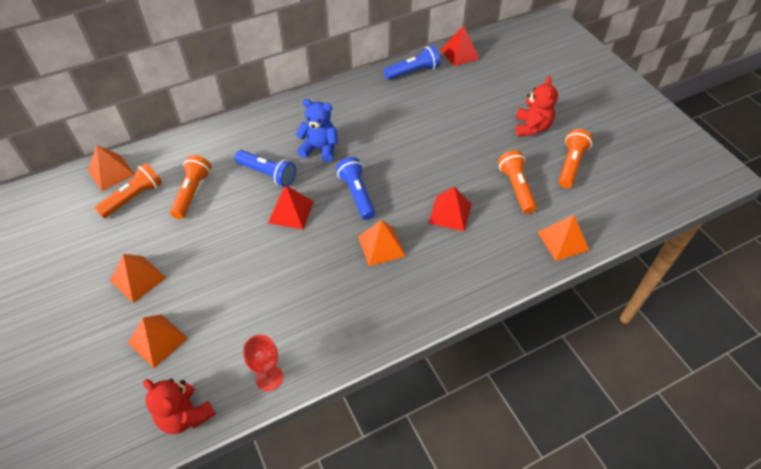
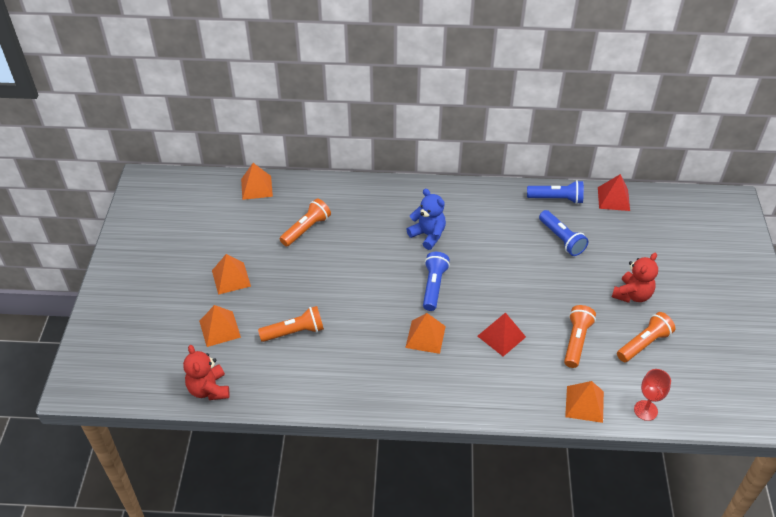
camera: 30 degrees right, 5 degrees down
(134, 197) = (262, 214): orange flashlight -> orange flashlight (294, 332)
(267, 174) = (372, 238): blue flashlight -> blue flashlight (561, 239)
(269, 378) = (279, 393): red goblet -> red goblet (645, 410)
(291, 212) = (372, 277): red pyramid -> none

